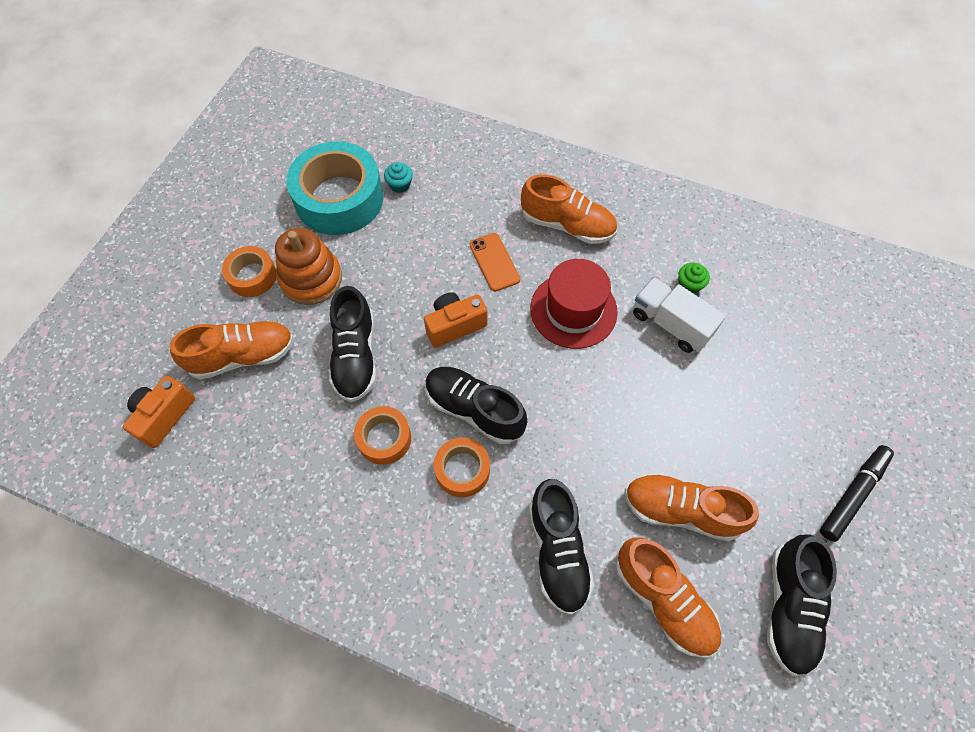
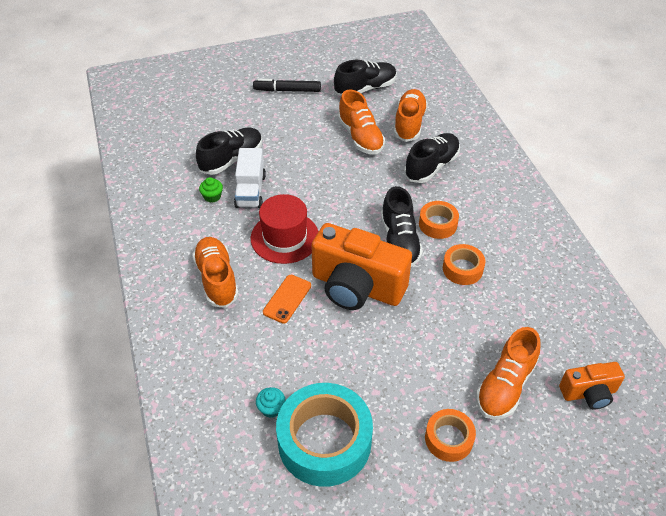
camera: 130 degrees left, 15 degrees down
(243, 356) = (505, 386): orange shoe -> orange shoe turned 90 degrees counterclockwise
(311, 279) = (410, 397): orange stacking toy -> none
(355, 356) = (433, 322): black shoe -> black shoe (231, 159)
(454, 325) = (357, 287): orange camera -> orange camera, size x1.91

